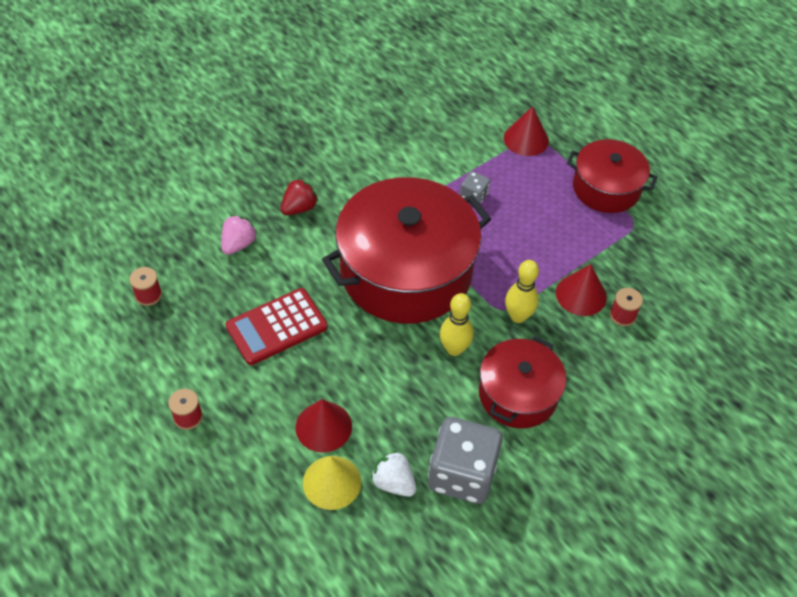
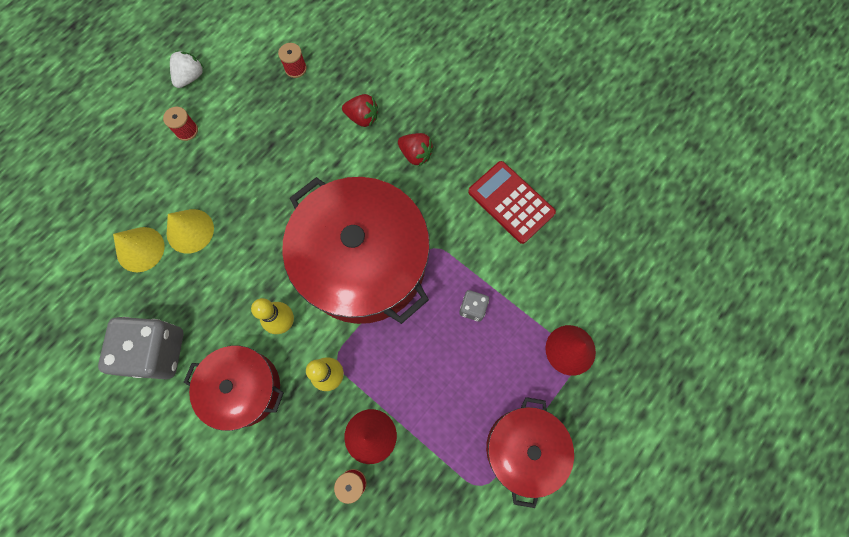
camera: 80 degrees right, 20 degrees up
(238, 244) = (362, 118): pink strawberry -> red strawberry
(277, 327) = (281, 170): red calculator -> red calculator (511, 202)
(323, 426) = (190, 231): red cone -> yellow cone
(393, 482) = (144, 297): white strawberry -> white strawberry (190, 77)

